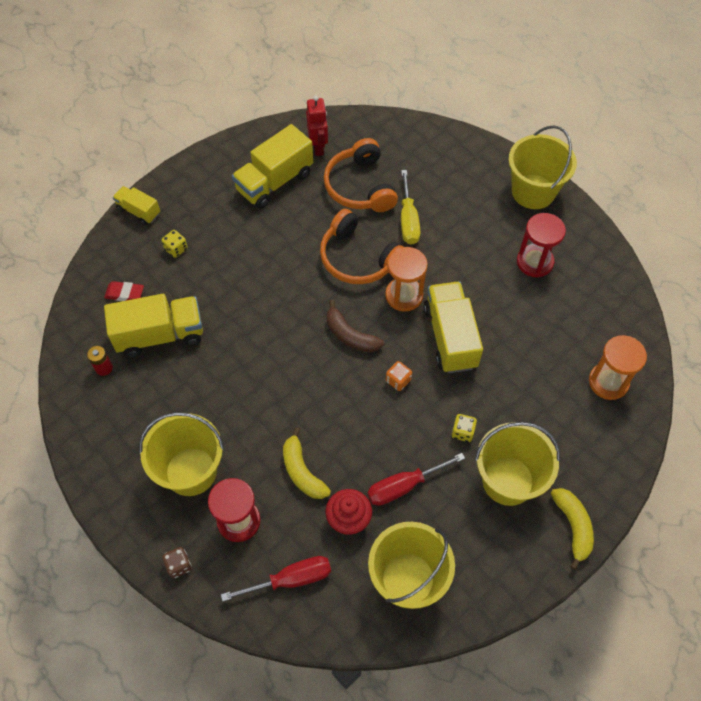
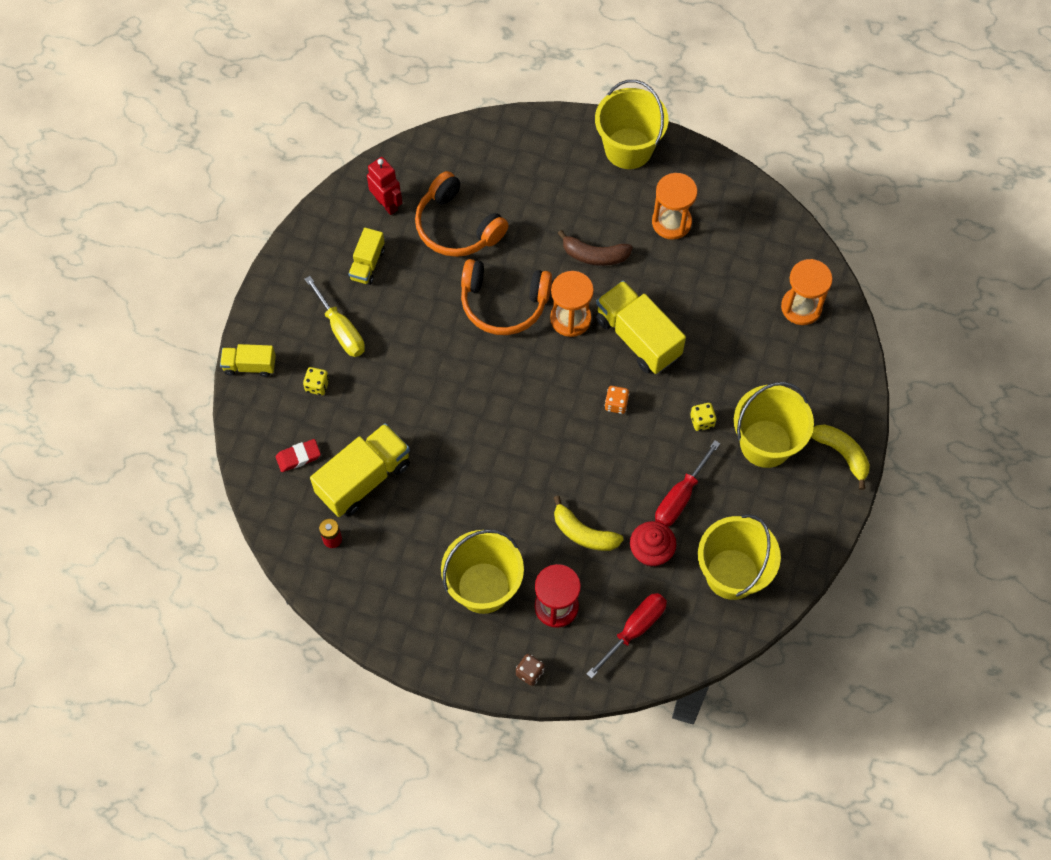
camera: 30 degrees left, 5 degrees up
(274, 182) = (367, 264): yellow truck -> yellow truck, size x0.56
(350, 335) = (545, 384): brown banana -> brown banana (594, 255)
(408, 220) = (526, 238): yellow screwdriver -> yellow screwdriver (340, 329)
(534, 262) = (671, 222): red hourglass -> orange hourglass

